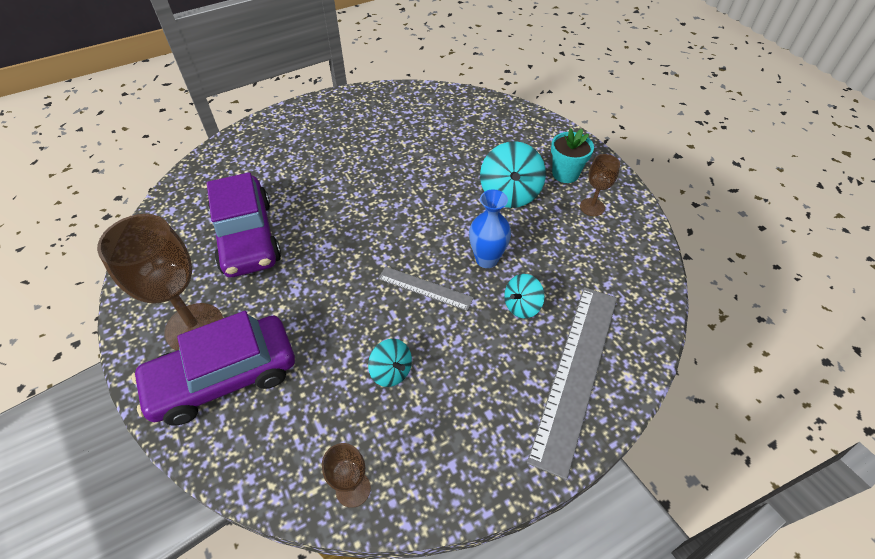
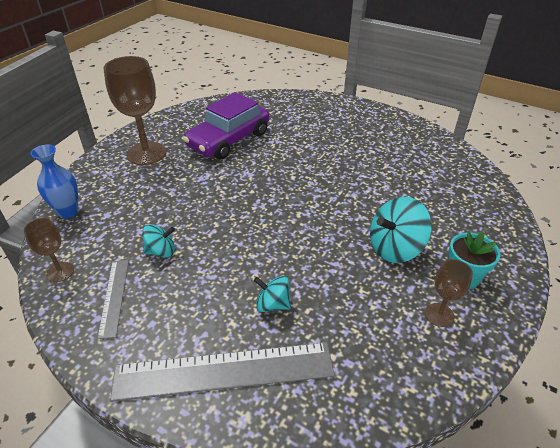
camera: 60 degrees right, 10 degrees down
(224, 377) = (117, 180): purple car -> none
(391, 371) = (161, 251): turquoise spinning top -> turquoise spinning top turned 120 degrees counterclockwise
(425, 288) = (248, 238): grey ruler -> grey ruler (114, 297)
(486, 259) = (305, 262): blue vase -> blue vase (68, 212)

